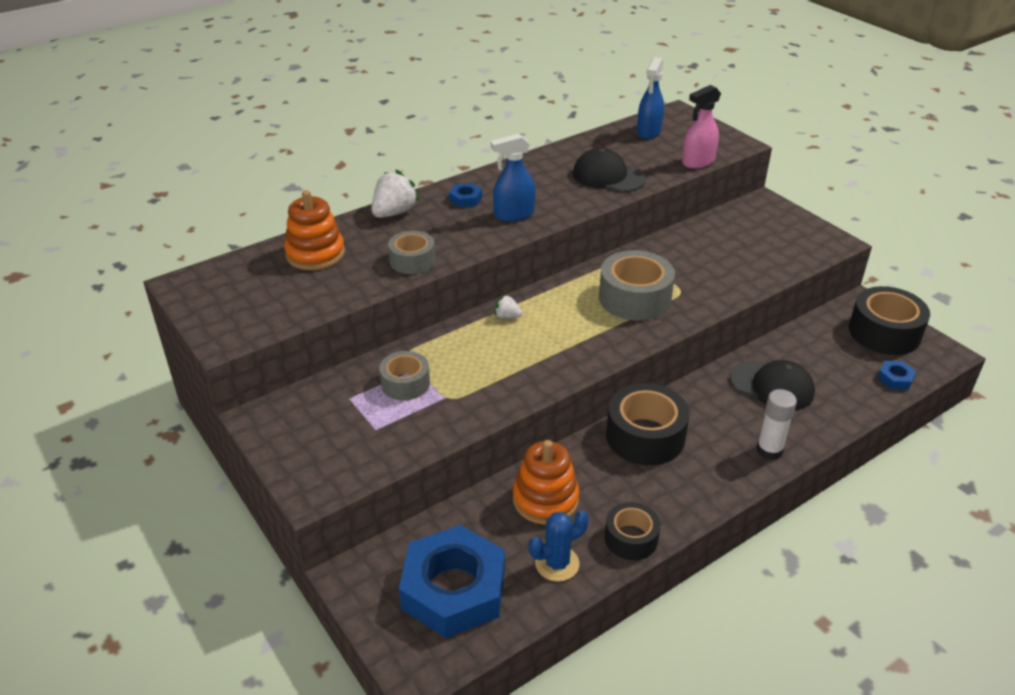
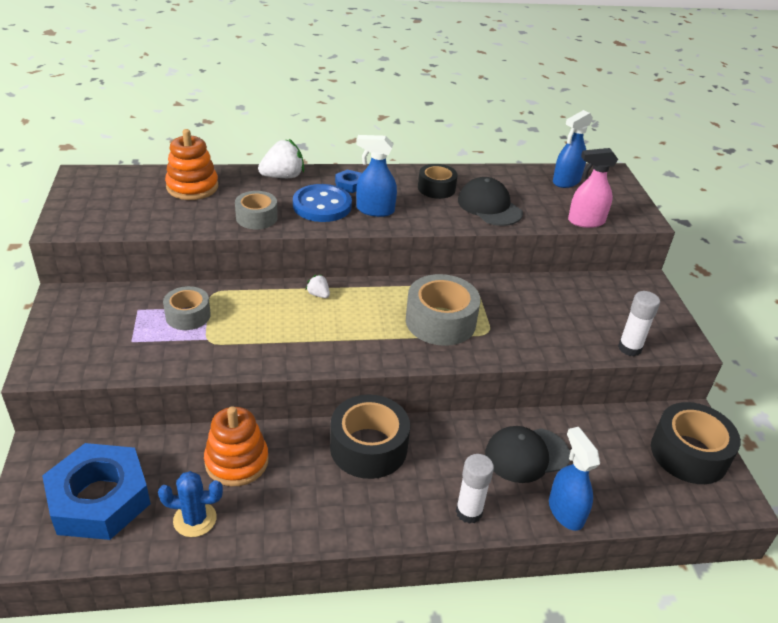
camera: 25 degrees right, 0 degrees up
(461, 227) = (322, 205): none -> blue button
(631, 538) = (273, 529): black tape -> black tape (436, 188)
(772, 386) = (526, 455): black cap -> black cap turned 105 degrees clockwise
(798, 261) = (629, 348): none -> white glue stick
(837, 416) = (565, 511): none -> blue spray bottle
(895, 379) = (660, 502): blue nut -> none

